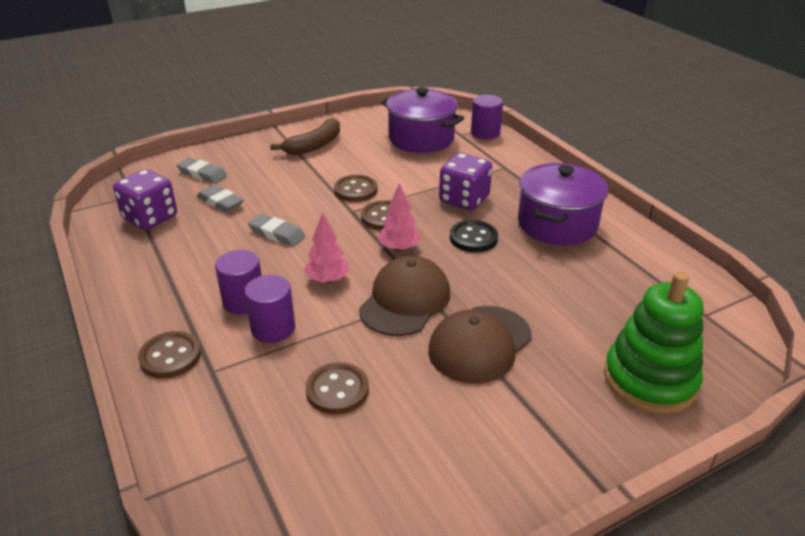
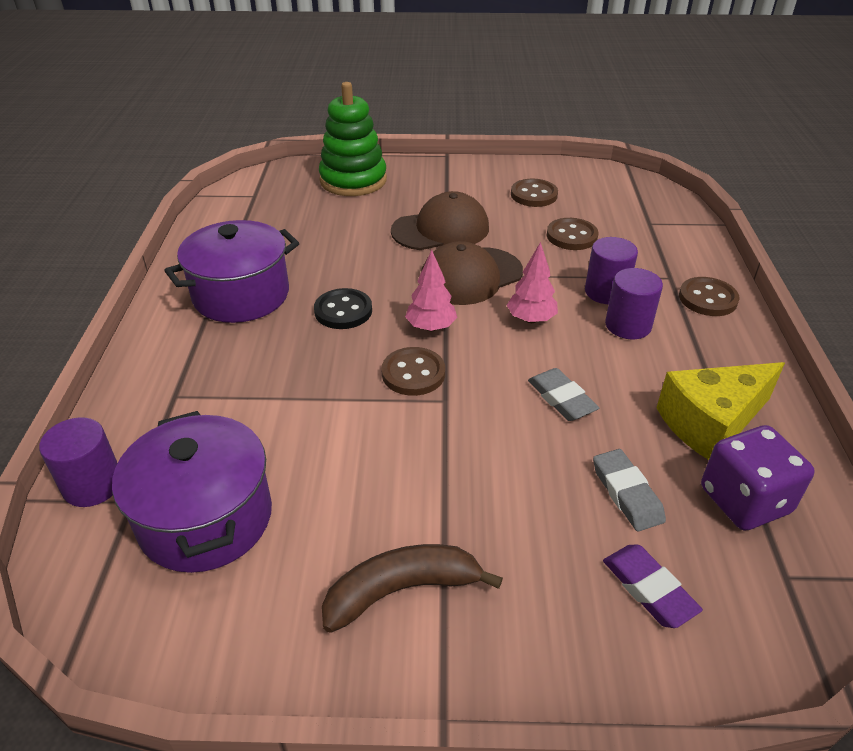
camera: 150 degrees left, 5 degrees up
(169, 251) = (711, 423): none -> yellow cheese
(202, 174) = (648, 589): grey eraser -> purple eraser
(355, 190) = (413, 435): brown button -> brown button (534, 195)
(464, 199) = (293, 363): purple dice -> none

